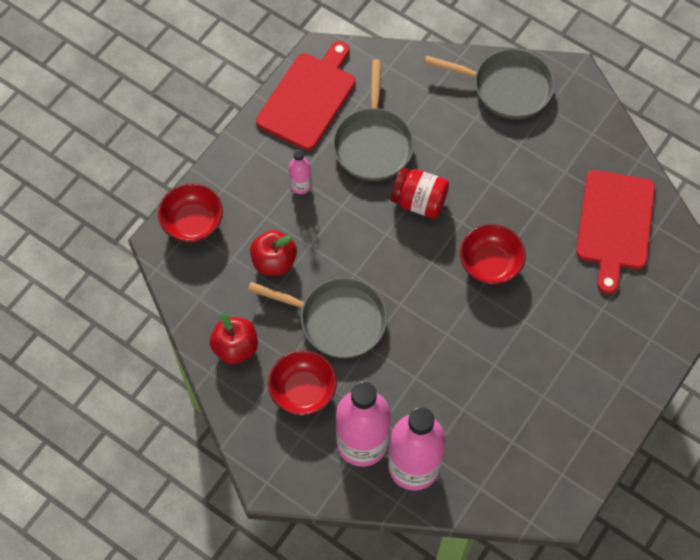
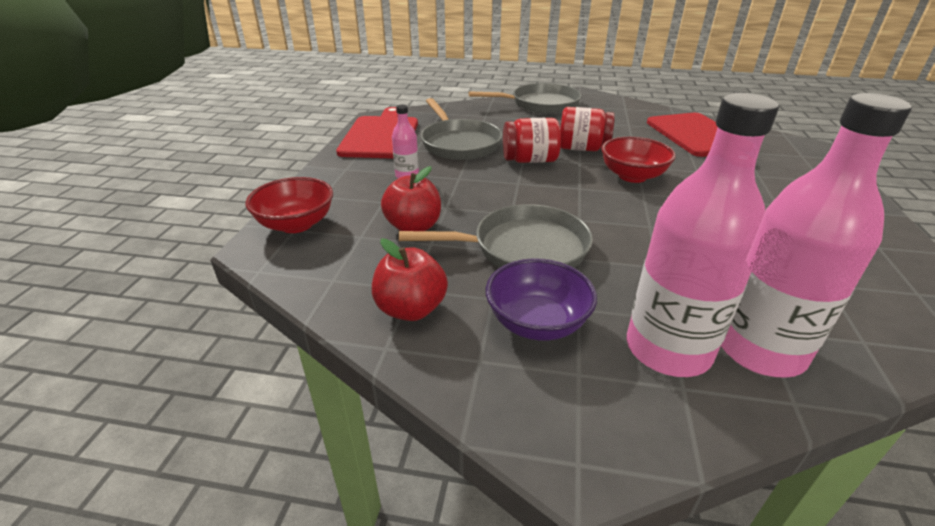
camera: 25 degrees left, 30 degrees down
(303, 391) = (537, 322): red bowl -> purple bowl
(481, 200) = (582, 149): none -> red jar

